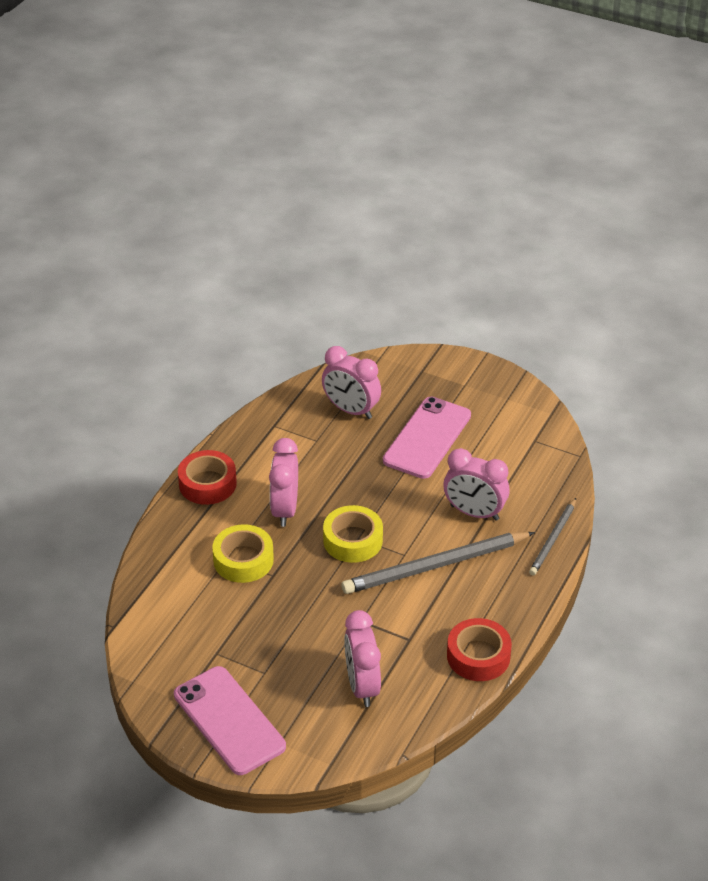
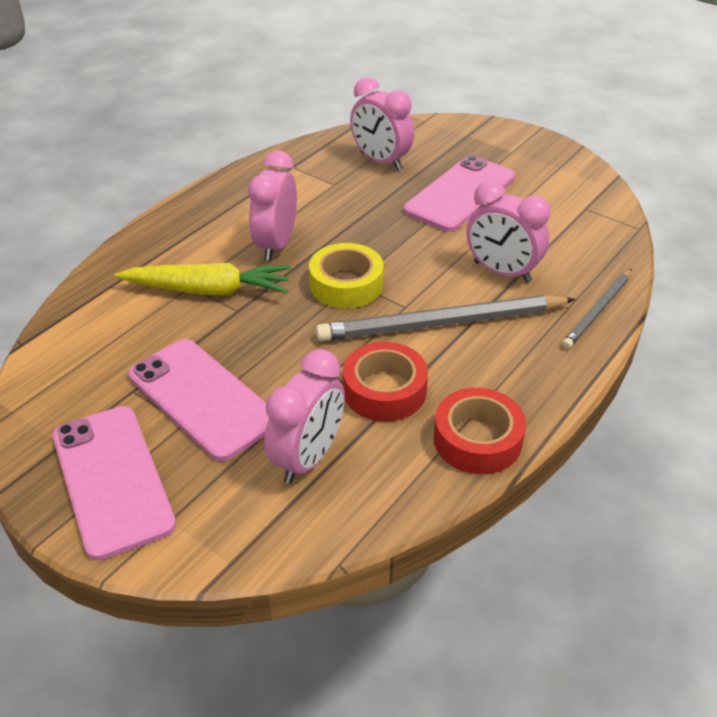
camera: 10 degrees right, 0 degrees up
(207, 484) = (198, 211): red tape -> red tape (384, 390)
(243, 560) = (208, 290): yellow tape -> yellow carrot
(271, 652) = (202, 398): none -> pink phone
(362, 686) = (308, 458): pink clock -> pink clock turned 150 degrees counterclockwise

